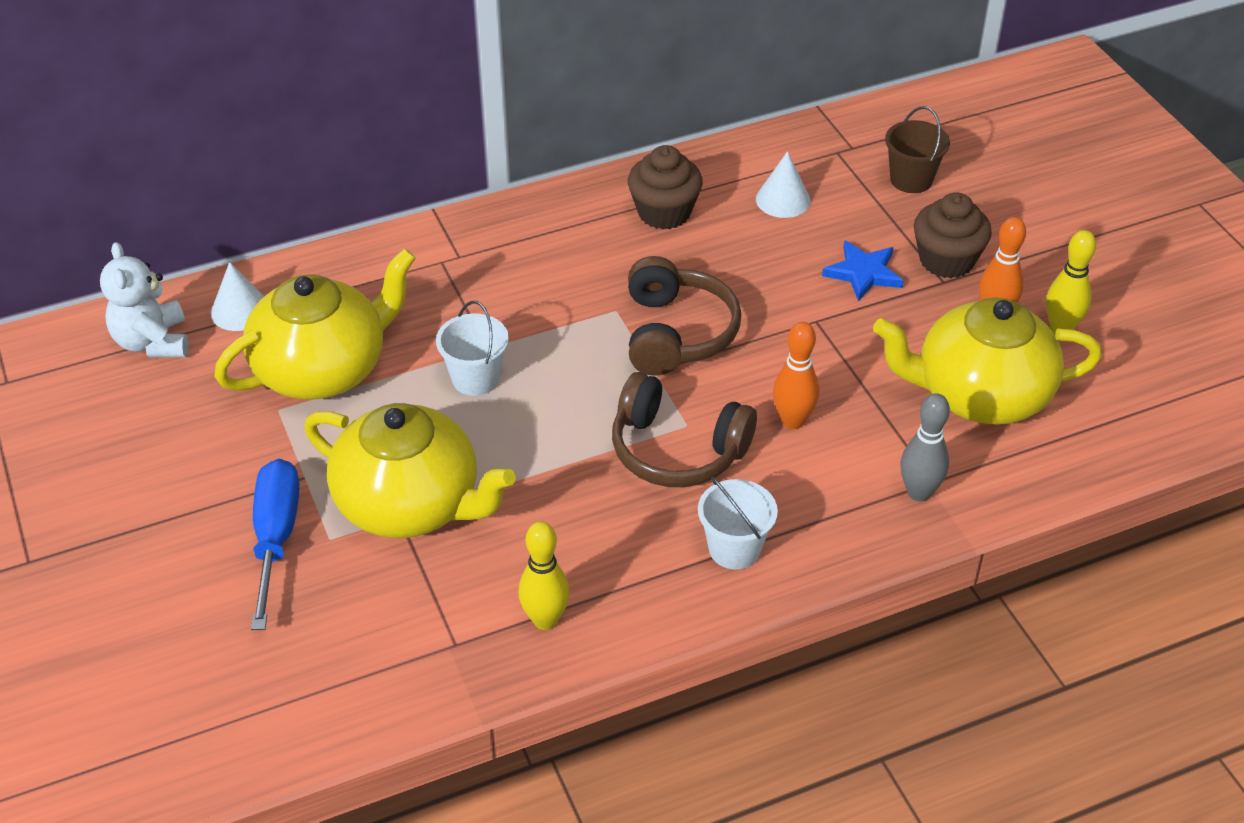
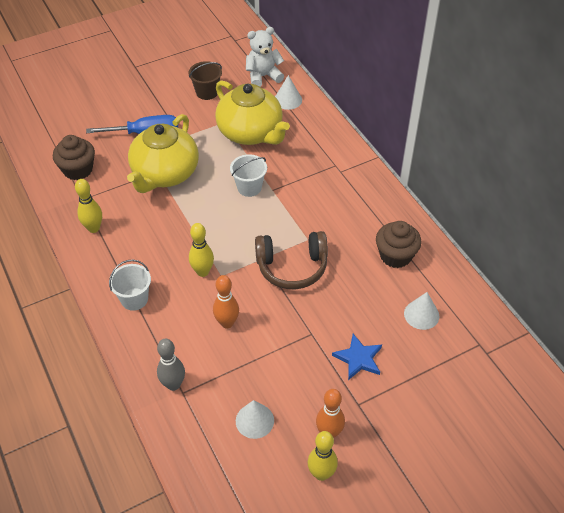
camera: 85 degrees right, 5 degrees up
(677, 450) = (203, 272): brown headphones -> yellow bowling pin
(911, 179) = (460, 388): brown bucket -> brown bucket (207, 92)
(946, 260) = (379, 406): brown cupcake -> brown cupcake (78, 170)
(980, 395) = (254, 420): yellow teapot -> white cone

